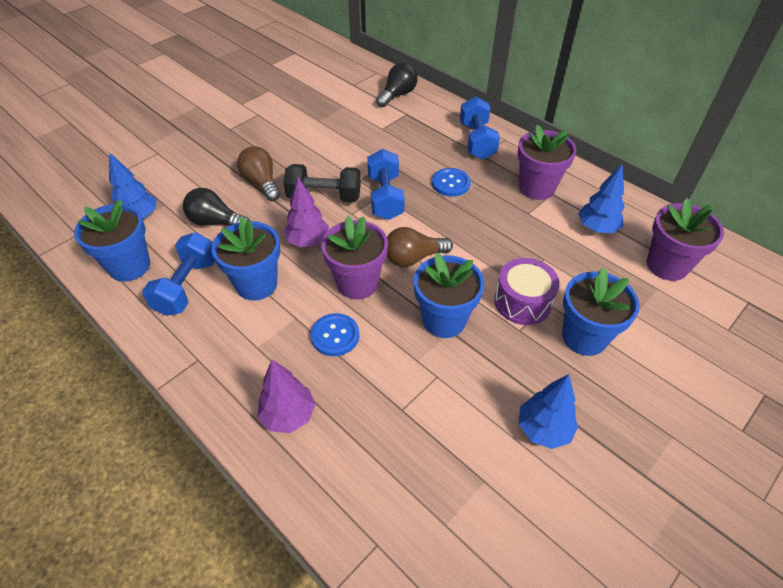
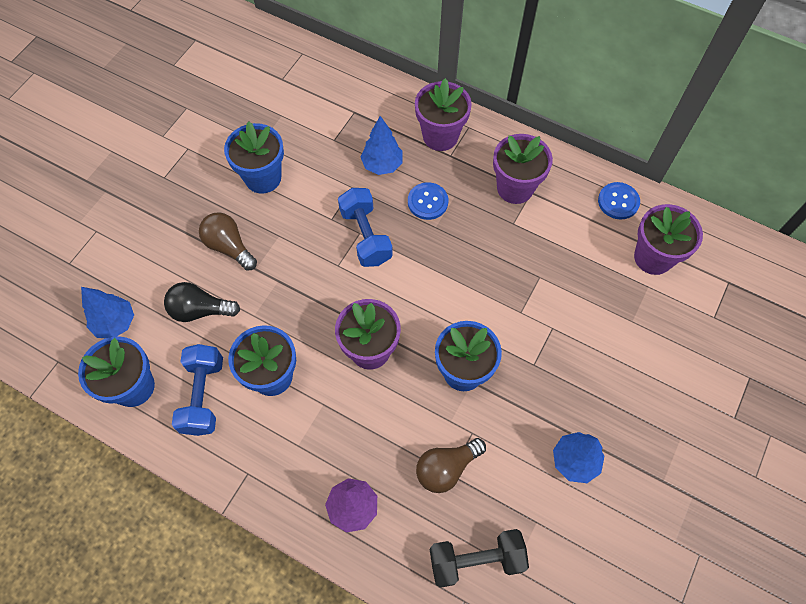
camera: 15 degrees left, 15 degrees up
(308, 241) = (305, 311): purple tree -> none
(324, 197) = (302, 250): black dumbbell -> black dumbbell (476, 560)
(335, 335) = (367, 414): blue button -> blue button (618, 201)
(397, 95) = (336, 85): black light bulb -> none
(413, 258) = (415, 306): brown light bulb -> brown light bulb (446, 468)
(477, 141) = (440, 136): blue dumbbell -> purple flower pot
(522, 302) = (530, 332): purple drum -> none
(584, 337) = (592, 357): blue flower pot -> blue flower pot (263, 178)
(597, 228) = (582, 227): blue tree -> blue tree (382, 165)

